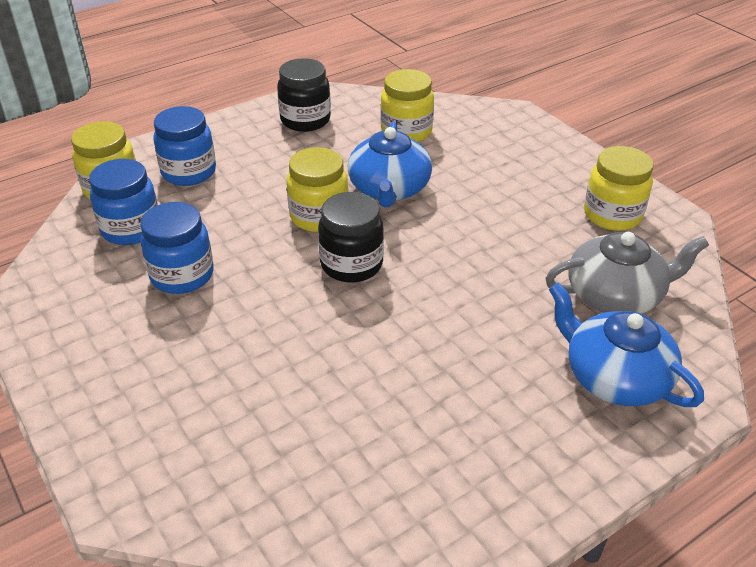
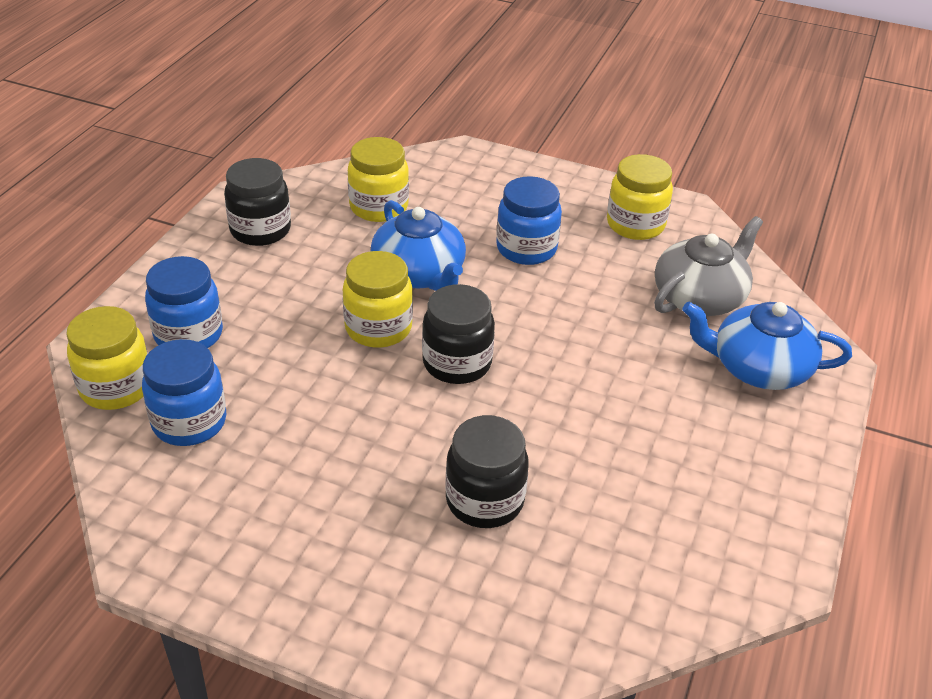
camera: 35 degrees left, 0 degrees up
(182, 275) = (299, 446): blue jar -> blue jar (526, 249)
(269, 374) = (484, 501): none -> black jar

